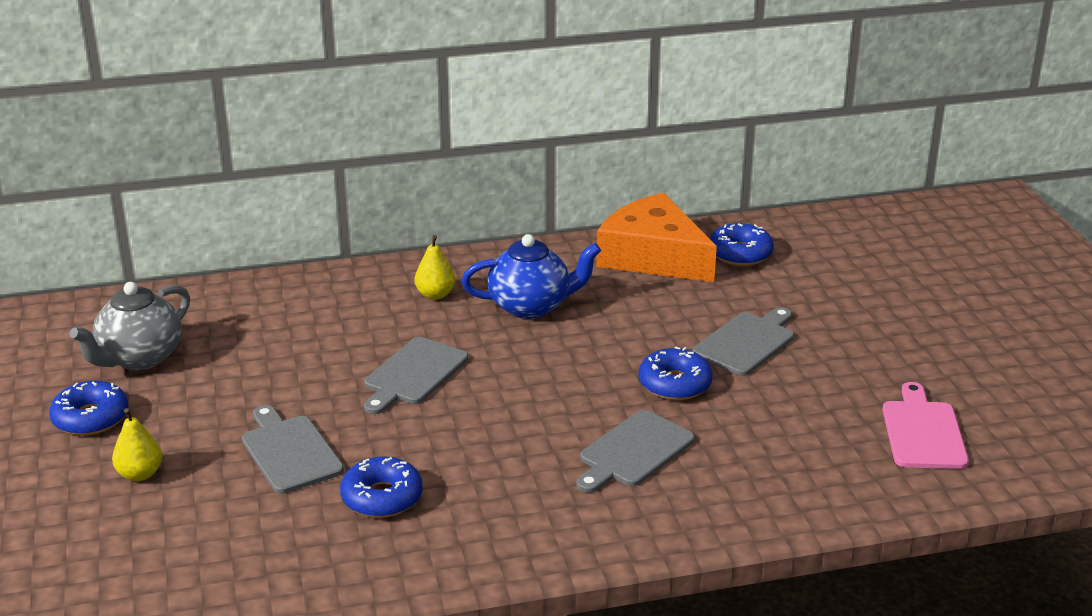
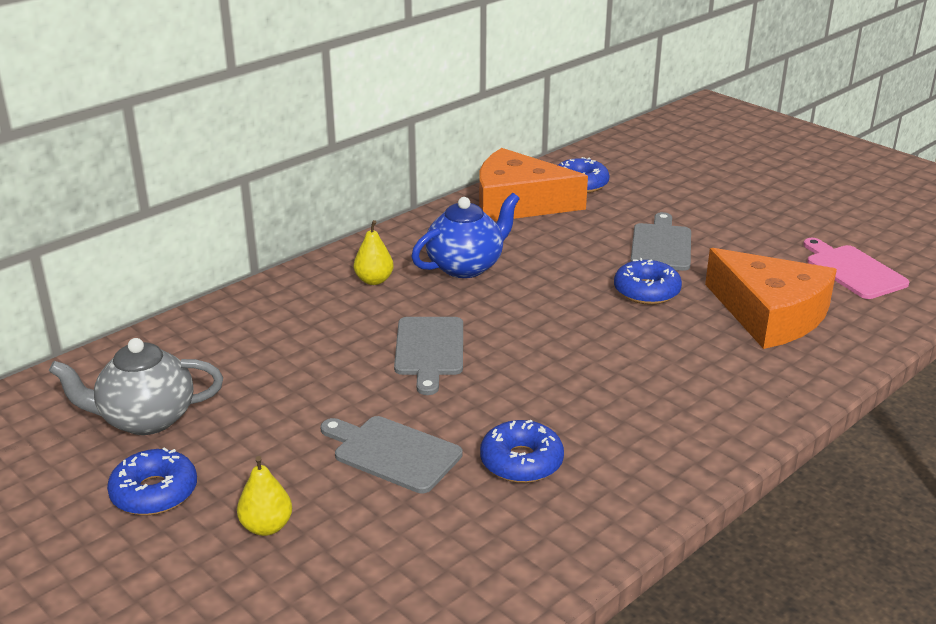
camera: 30 degrees left, 0 degrees up
(139, 358) = (146, 419): grey teapot -> grey teapot turned 75 degrees clockwise
(633, 451) = (677, 352): grey cutting board -> none
(772, 447) = (770, 314): none -> orange cheese

